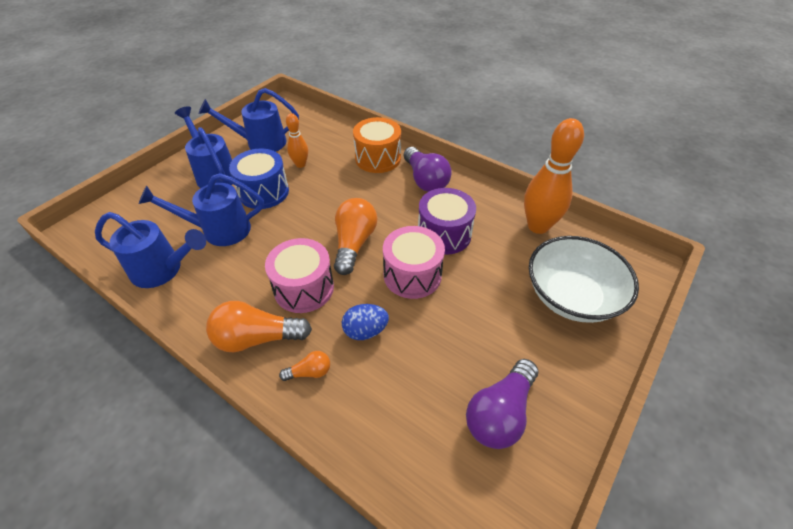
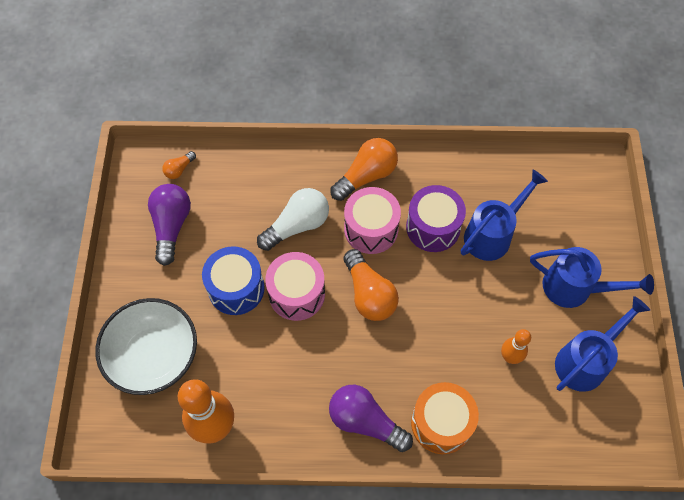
camera: 145 degrees right, 15 degrees up
(163, 270) = (489, 177): blue watering can -> none
(264, 192) = (504, 297): blue drum -> blue drum (236, 288)
(309, 372) = (311, 177): orange light bulb -> orange light bulb (179, 169)
(365, 331) = (297, 226): blue egg -> white light bulb
(444, 234) = (298, 356): purple drum -> purple drum (433, 227)

